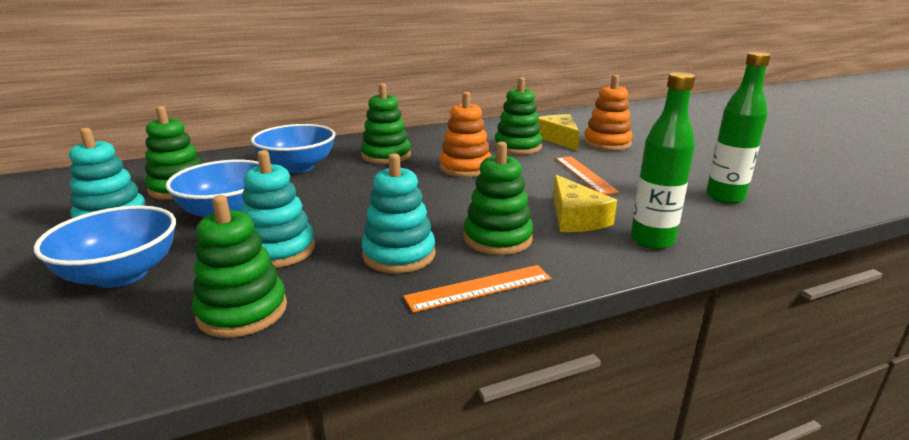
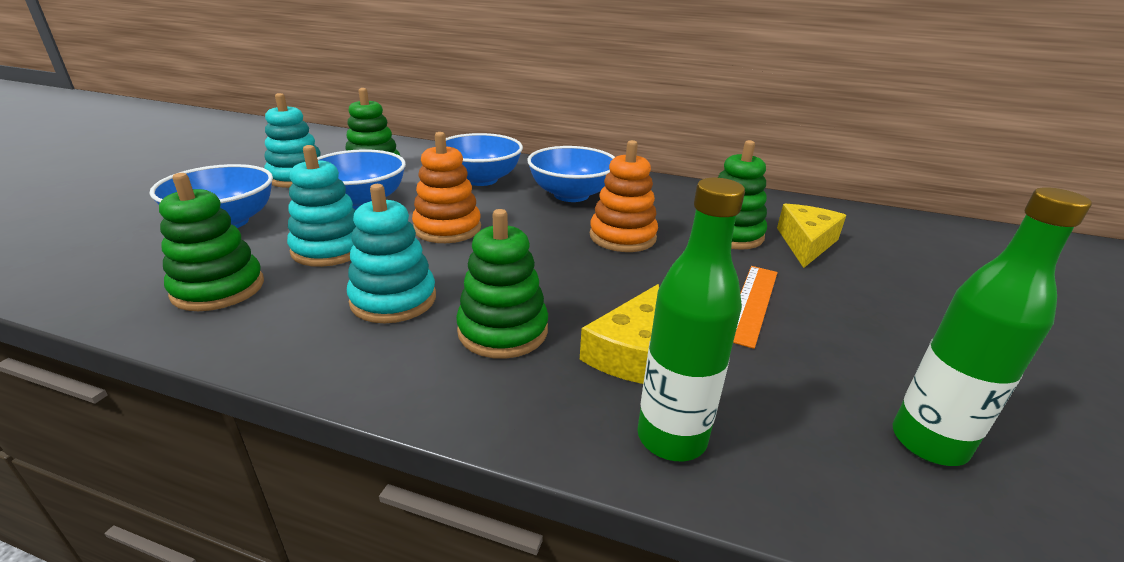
camera: 40 degrees right, 5 degrees up
(386, 156) = (571, 195): green stacking toy -> blue bowl
(479, 288) = (385, 374): orange ruler -> none
(607, 143) = (869, 274): orange stacking toy -> orange stacking toy (447, 228)

